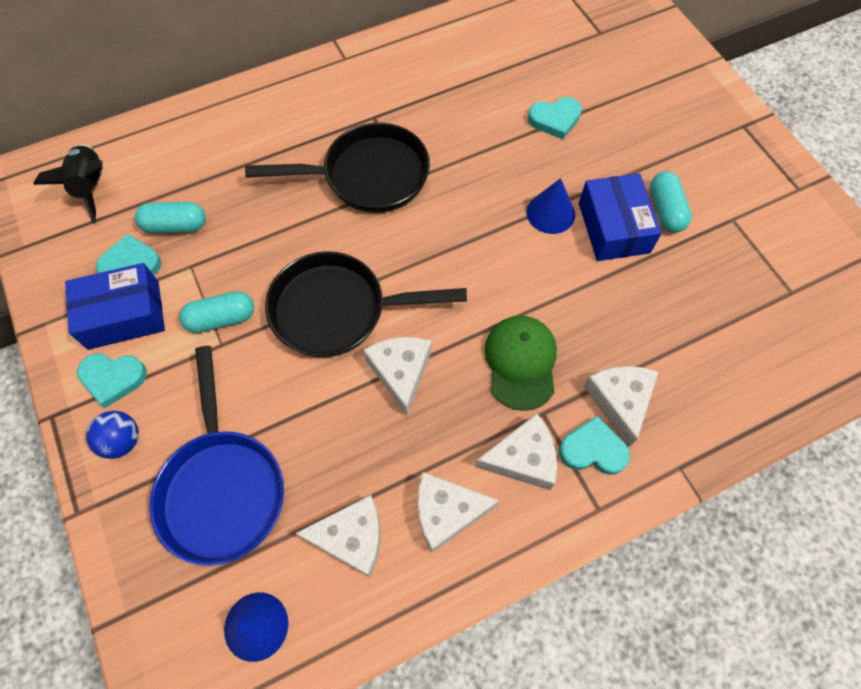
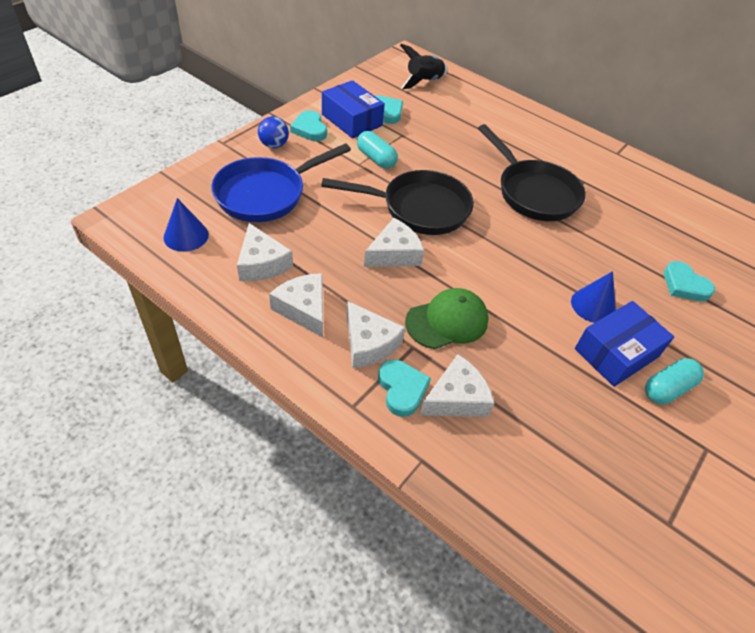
camera: 60 degrees right, 15 degrees down
(175, 226) = (424, 120): turquoise capsule -> none
(338, 310) = (419, 208): black pan -> black pan turned 120 degrees clockwise

